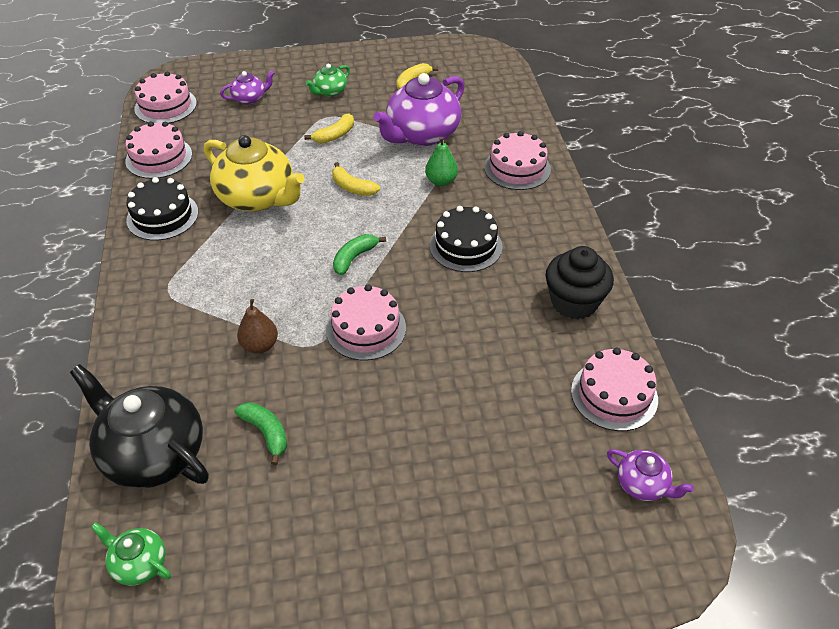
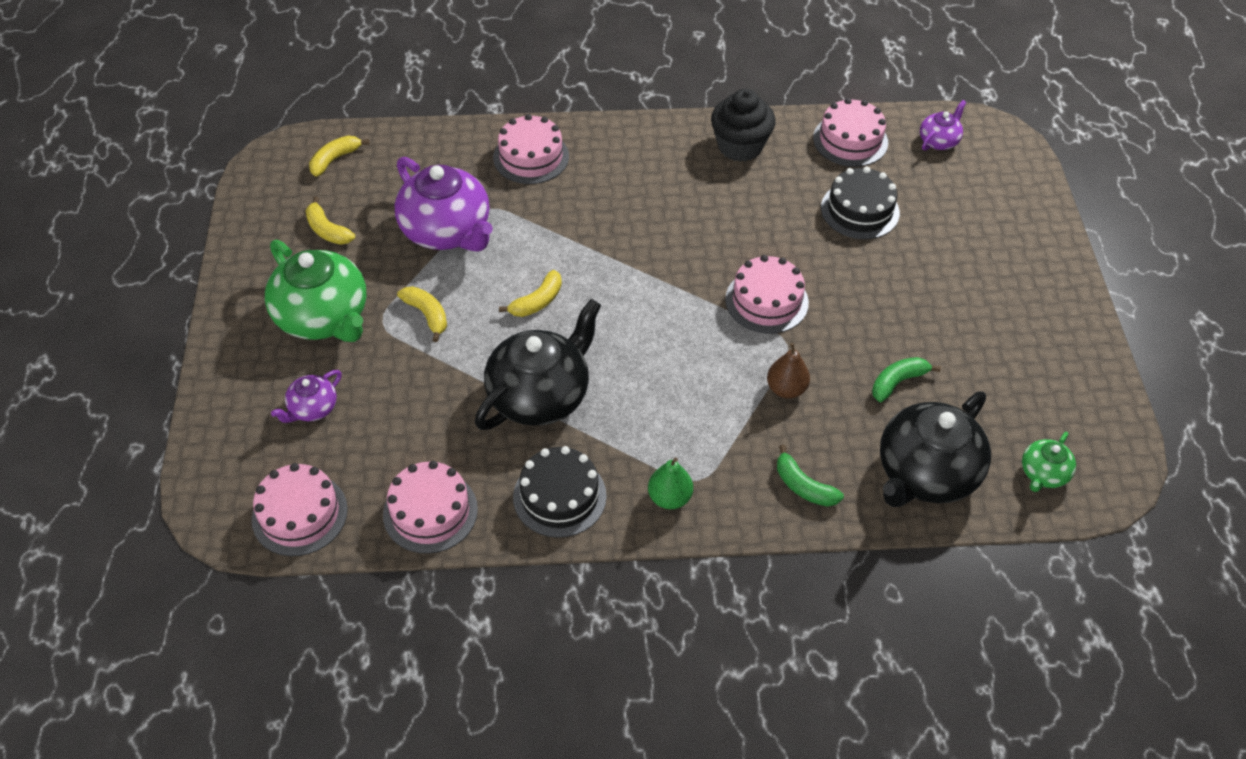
camera: 85 degrees left, 5 degrees up
(250, 99) = (312, 408): purple teapot -> purple teapot turned 120 degrees counterclockwise
(257, 197) = (540, 395): yellow teapot -> black teapot
(330, 92) = (323, 317): green teapot -> green teapot, size x2.06
(354, 258) = (660, 305): green banana -> green banana (803, 486)
(441, 181) = (541, 222): green pear -> green pear (669, 498)
(465, 246) = (652, 213): black cake -> black cake (860, 210)
(485, 75) = (335, 159): none -> yellow banana

